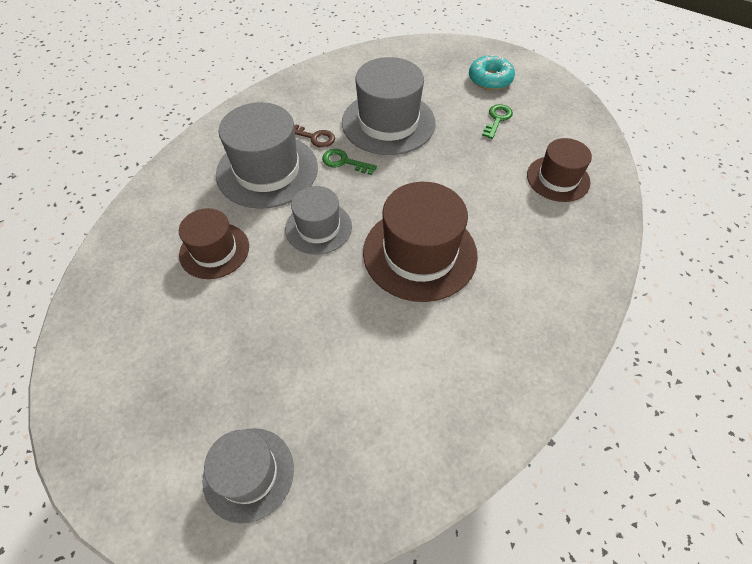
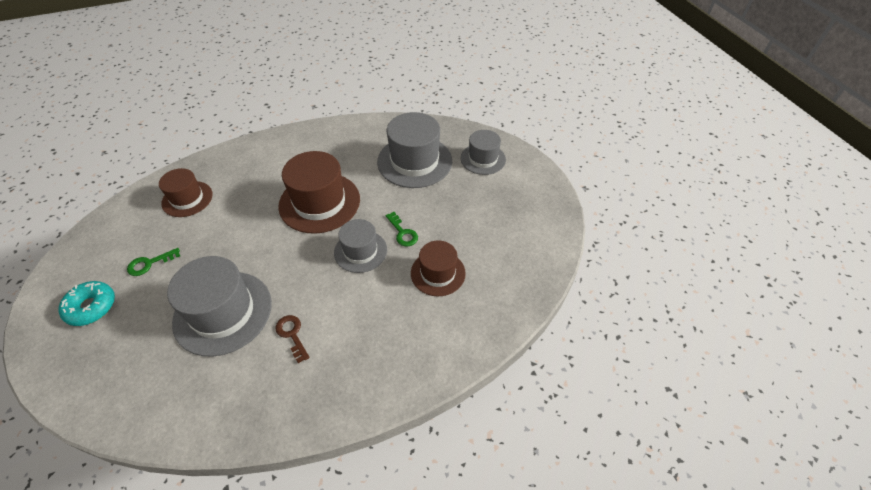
camera: 145 degrees left, 5 degrees down
(267, 170) = (356, 321): grey hat -> grey hat (414, 161)
(344, 162) = (294, 294): green key -> green key (402, 233)

